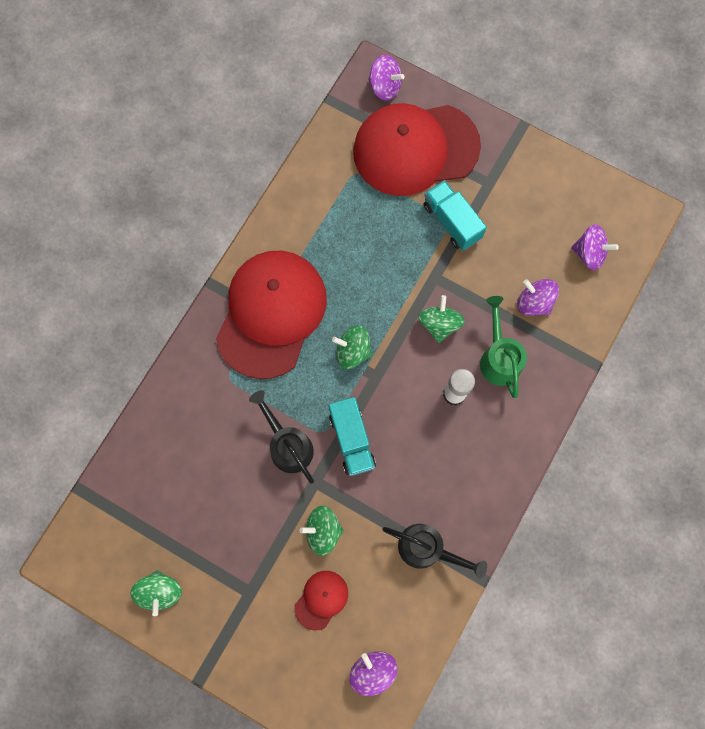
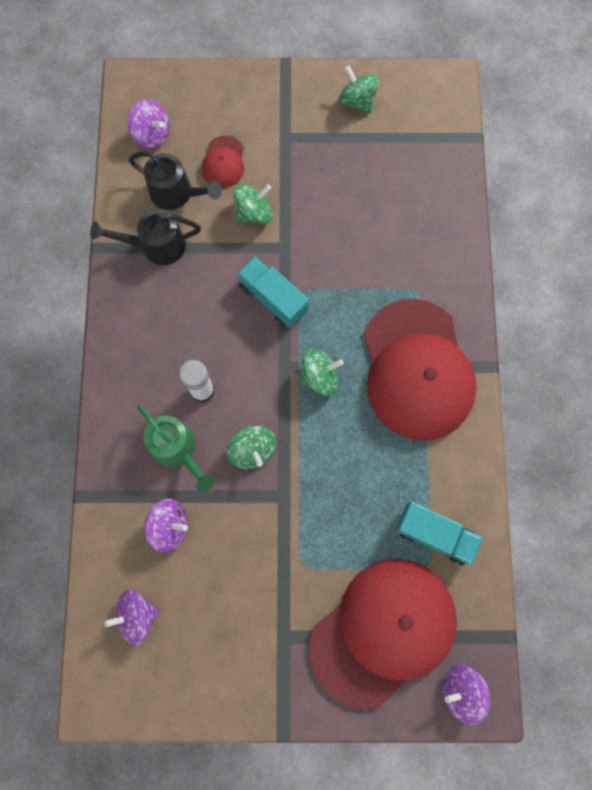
camera: 150 degrees right, 0 degrees up
(288, 445) = (327, 264): black watering can -> black watering can (177, 194)
(452, 222) = (298, 567): turquoise truck -> turquoise truck (434, 534)

